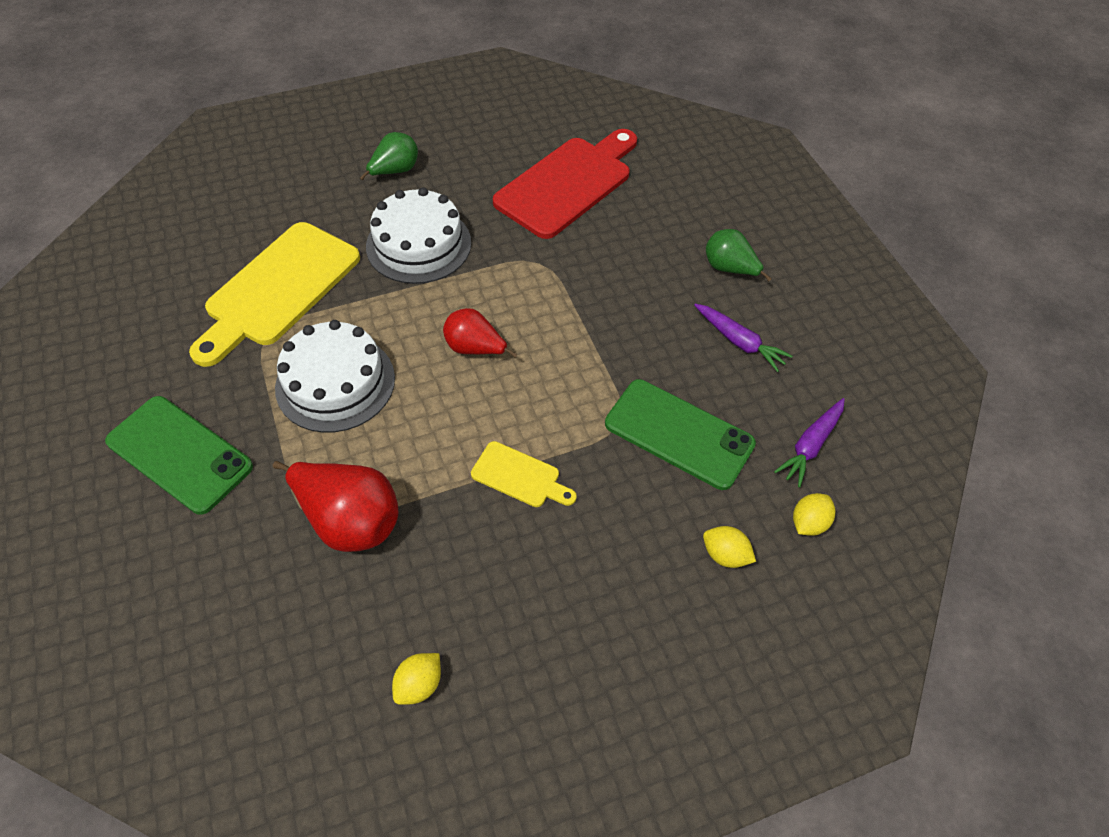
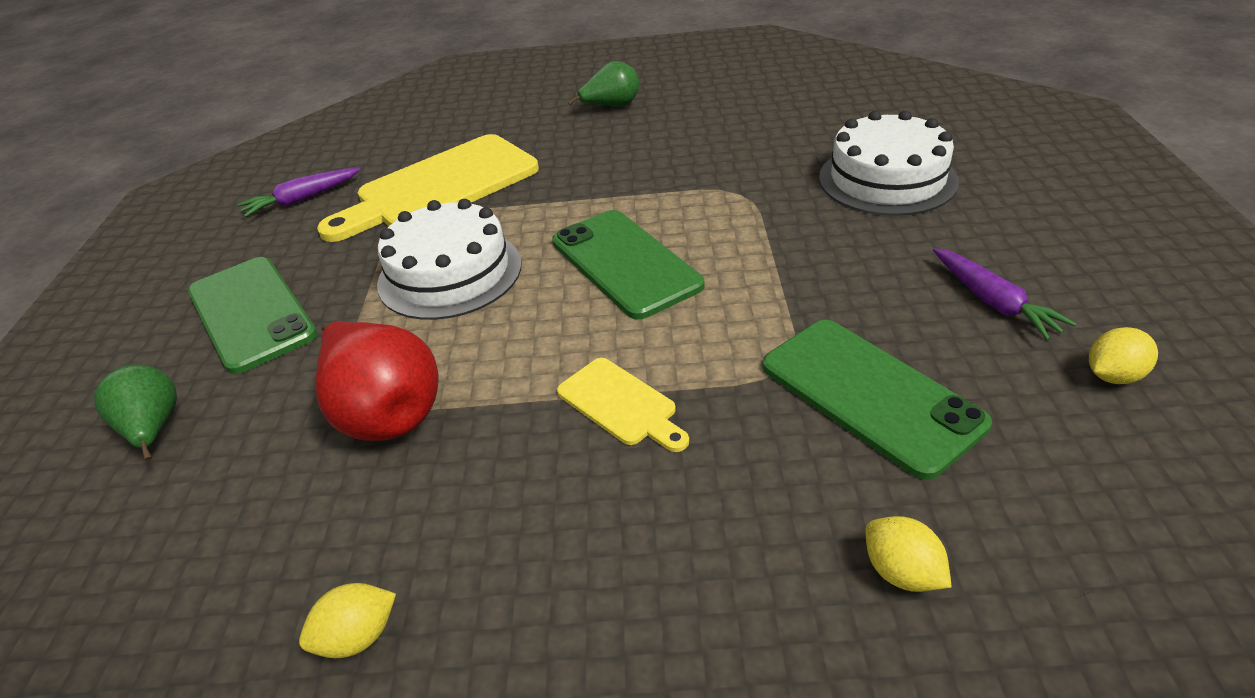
camera: 25 degrees right, 15 degrees down
(418, 244) = (606, 165): white cake -> white cake (887, 179)
(475, 348) = (625, 263): red pear -> green phone
(568, 184) = (803, 129): red cutting board -> none
(729, 269) = (997, 224): green pear -> green pear (154, 429)
(808, 523) = (1067, 557): yellow lemon -> yellow lemon (1113, 375)
(810, 445) = (1090, 446): purple carrot -> purple carrot (302, 199)

